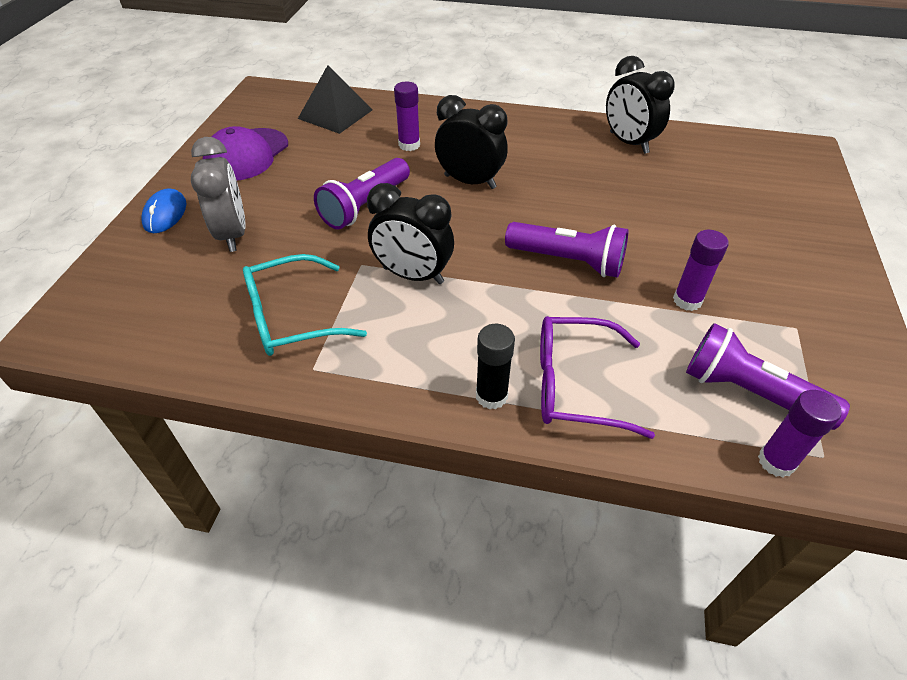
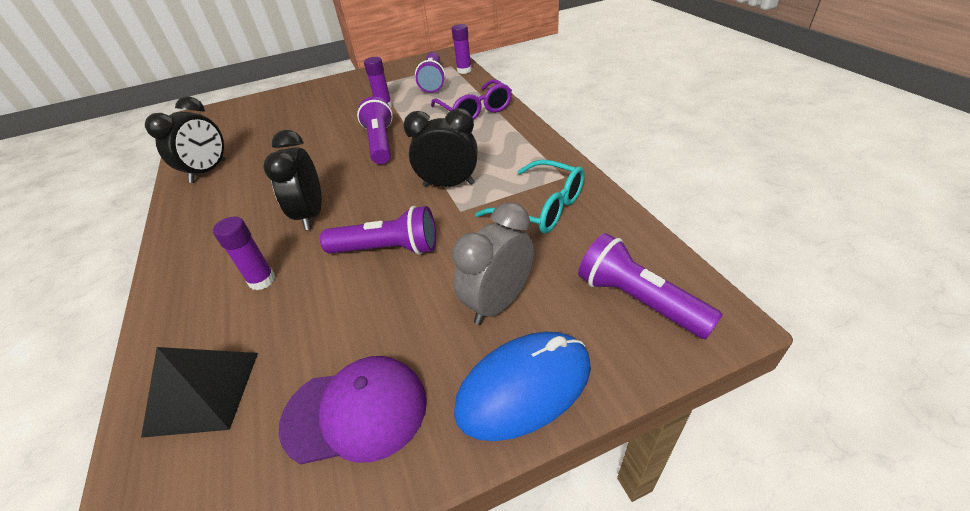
camera: 120 degrees left, 5 degrees down
(127, 302) = (638, 300): none -> purple flashlight
(165, 214) = (524, 387): blue mouse -> blue mouse, size x1.72
(413, 275) = (449, 185): black clock -> black clock turned 75 degrees counterclockwise
(491, 396) = (508, 124): black glue stick -> none

